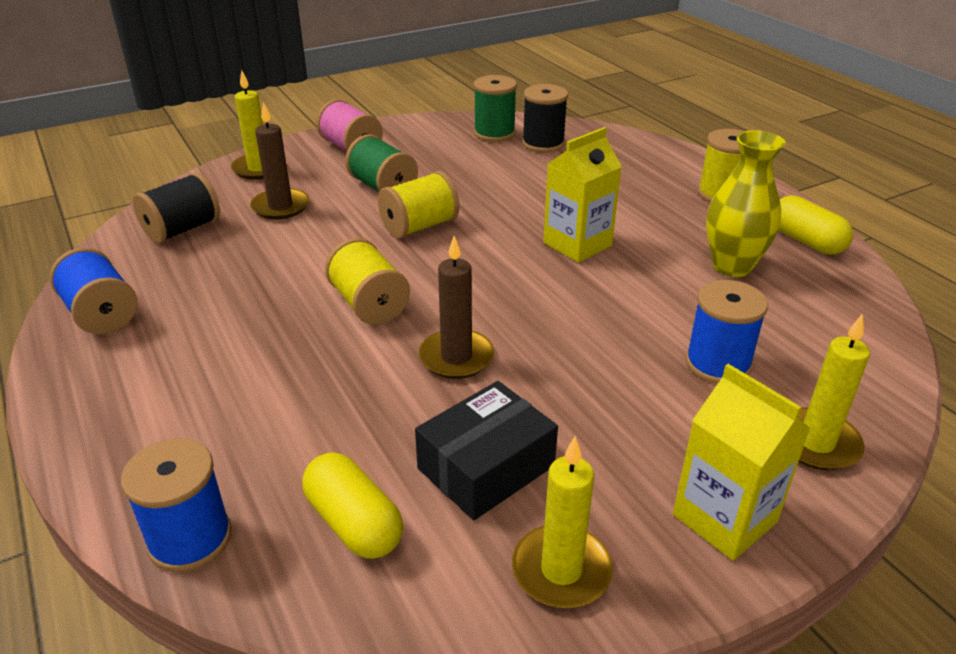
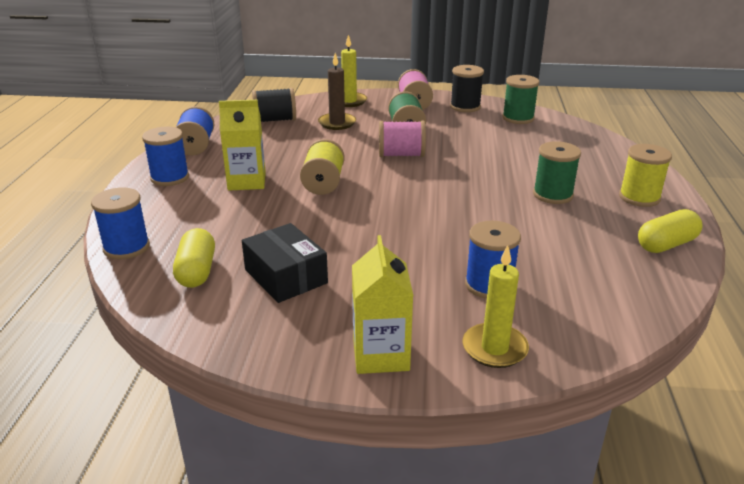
camera: 35 degrees right, 5 degrees down
(120, 385) = (170, 177): none -> blue spool
(419, 226) = (401, 155): yellow spool -> pink spool
(456, 357) = (336, 223): brown candle -> none
(486, 467) = (286, 276): black box -> black box turned 60 degrees clockwise
(543, 143) = (544, 132): black spool -> black spool (465, 107)
(561, 570) = (263, 333): yellow candle -> none
(577, 244) = (487, 193): yellow carton -> yellow carton (247, 181)
(642, 221) = (553, 195): none -> green spool
(732, 266) = (581, 239): yellow vase -> none
(806, 241) = (666, 244): yellow capsule -> yellow capsule turned 60 degrees clockwise

